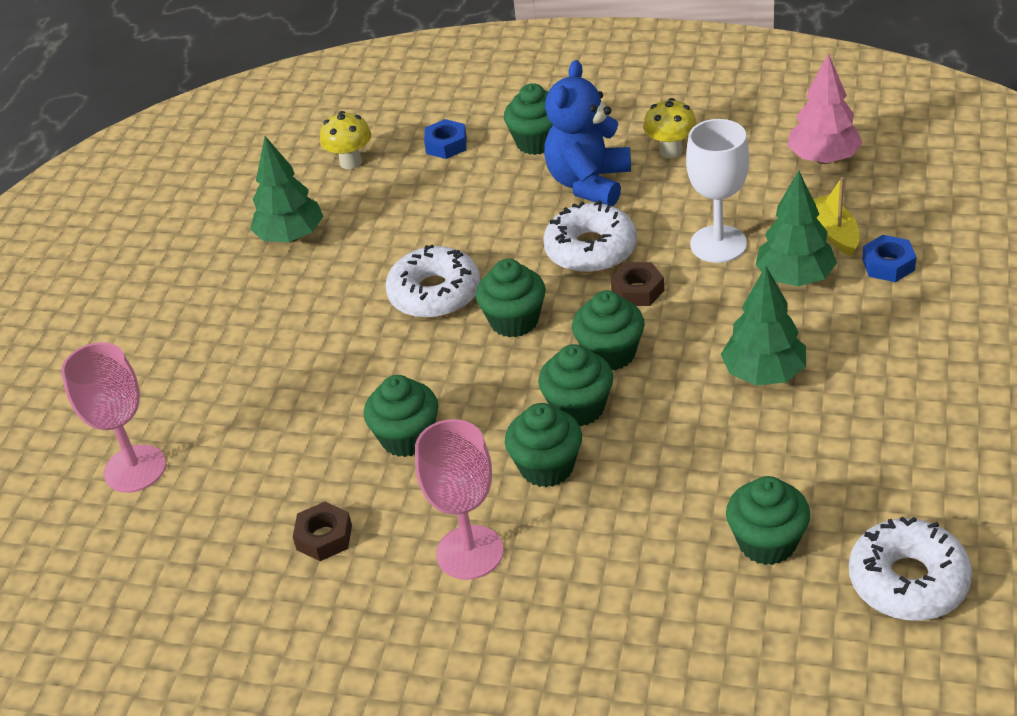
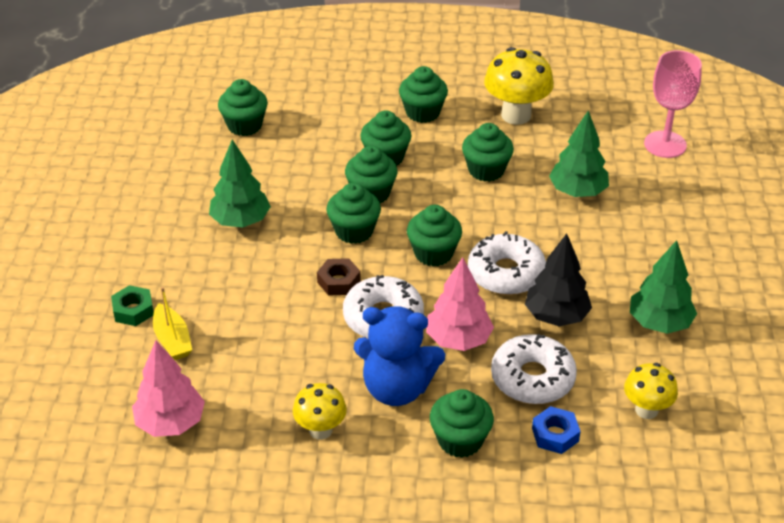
camera: 165 degrees right, 0 degrees up
(324, 537) = (516, 115): brown nut -> yellow mushroom
(397, 246) = (556, 316): none -> black tree
(470, 552) = (422, 112): pink goblet -> green cupcake
(513, 225) = (458, 340): none -> pink tree
(589, 183) = (397, 388): blue teddy bear -> blue teddy bear turned 90 degrees clockwise
(718, 244) = (273, 326): white goblet -> none
(795, 278) = (211, 296): green tree -> green tree (577, 192)
(888, 265) = (133, 310): blue nut -> green nut
(908, 581) = (166, 112): white donut -> white donut (532, 378)

